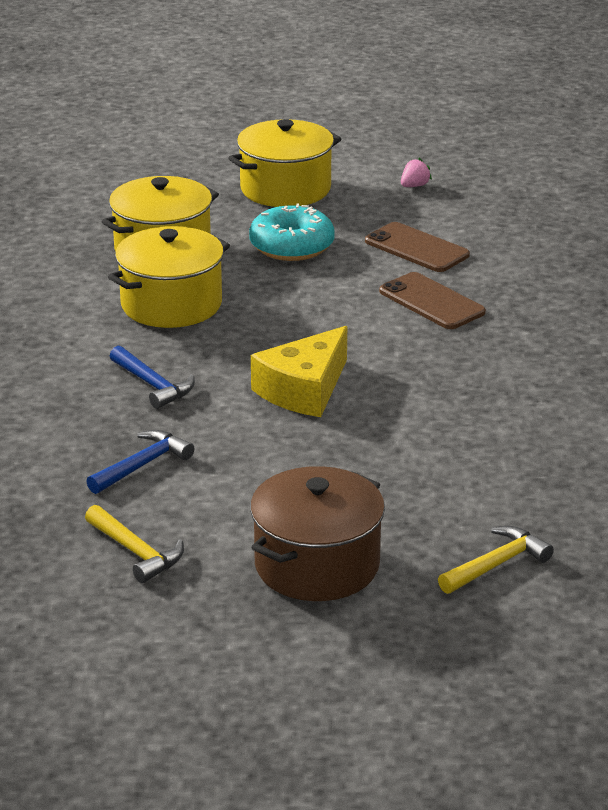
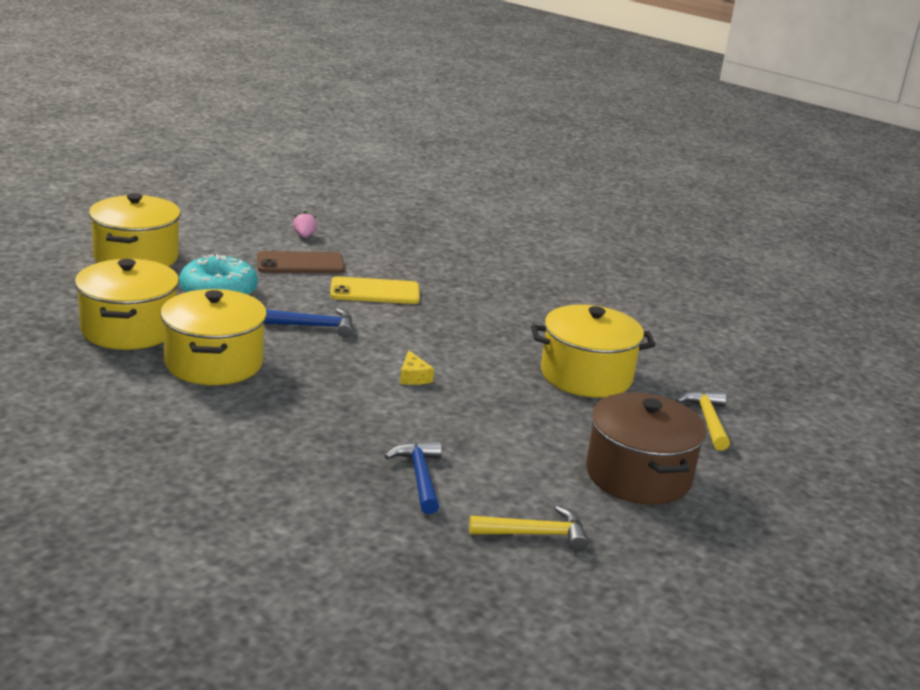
camera: 55 degrees left, 5 degrees down
(153, 385) = (315, 422): blue hammer -> blue hammer (315, 326)
(304, 390) = (413, 377): yellow cheese -> yellow cheese, size x0.44
(414, 186) = (221, 227): pink strawberry -> pink strawberry (304, 236)
(431, 302) = (375, 292): brown phone -> yellow phone
(467, 466) = (586, 376): none -> yellow pot

